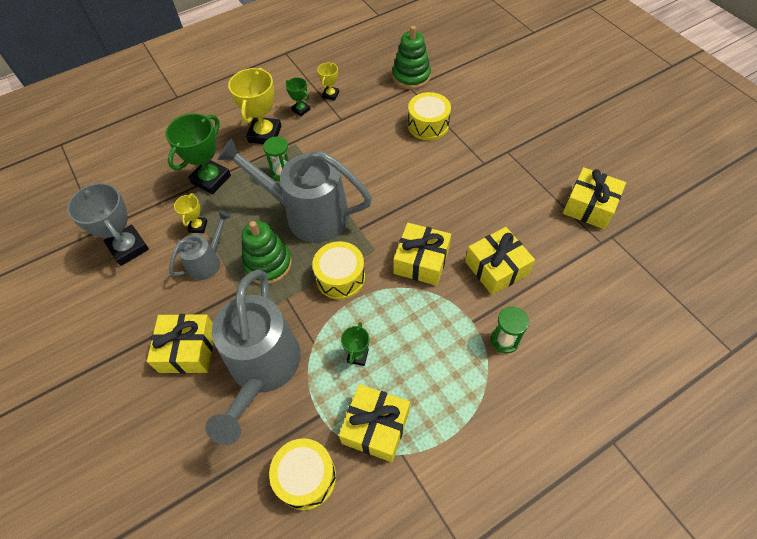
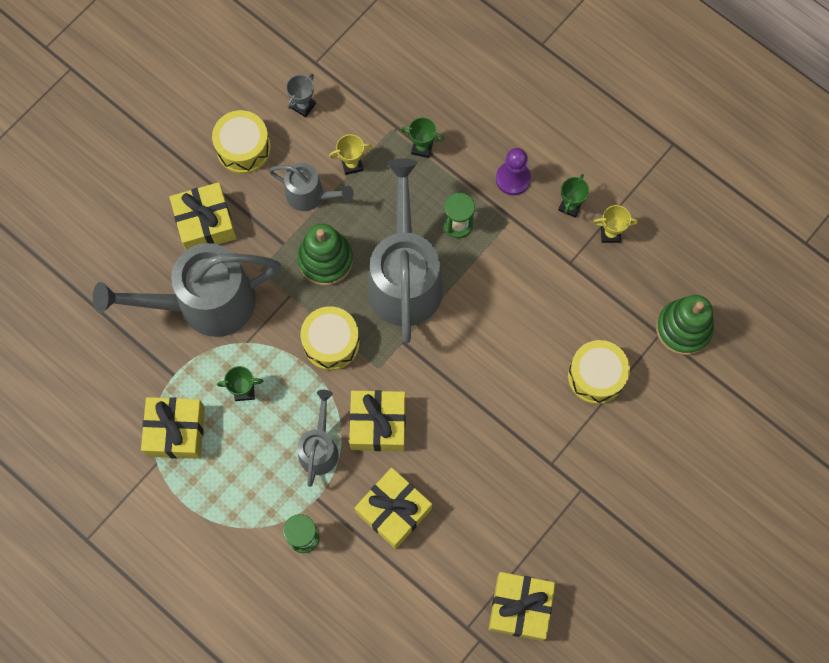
camera: 70 degrees right, 15 degrees up
(128, 248) = (303, 106): grey trophy -> grey trophy, size x0.51
(211, 179) = (422, 148): green trophy -> green trophy, size x0.51
(265, 134) = (513, 179): yellow trophy -> purple pawn
(306, 477) = (114, 383): yellow drum -> yellow drum (243, 148)
(428, 308) = (319, 448): none -> grey watering can

